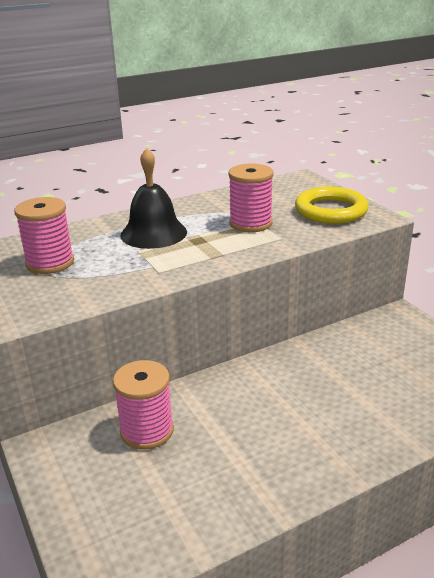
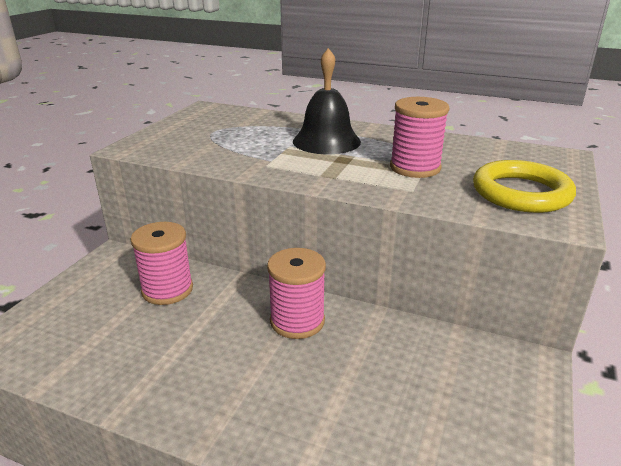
camera: 50 degrees right, 0 degrees up
(50, 263) = (226, 129): pink spool -> pink spool (297, 321)

